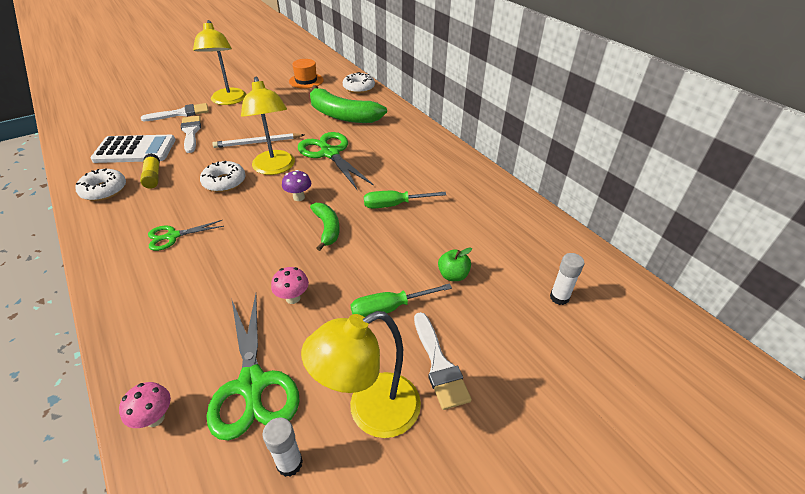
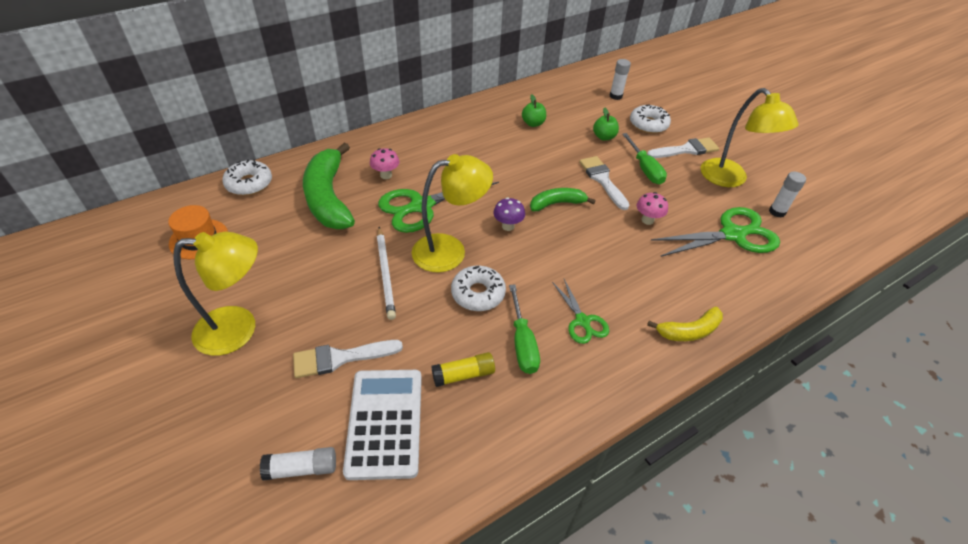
camera: 90 degrees left, 5 degrees up
(104, 190) = (495, 427): white donut -> white donut (648, 124)
(123, 128) = (301, 468): none -> white glue stick
(127, 309) = (689, 331): none -> yellow banana
(155, 418) = (778, 282): pink mushroom -> pink mushroom (386, 175)
(181, 113) = (267, 389): white brush -> white brush (602, 180)
(342, 115) = (328, 198): green banana -> green banana turned 135 degrees clockwise
(394, 205) = (518, 162): green screwdriver -> green screwdriver (522, 343)
(467, 217) = (533, 123): none -> green apple

